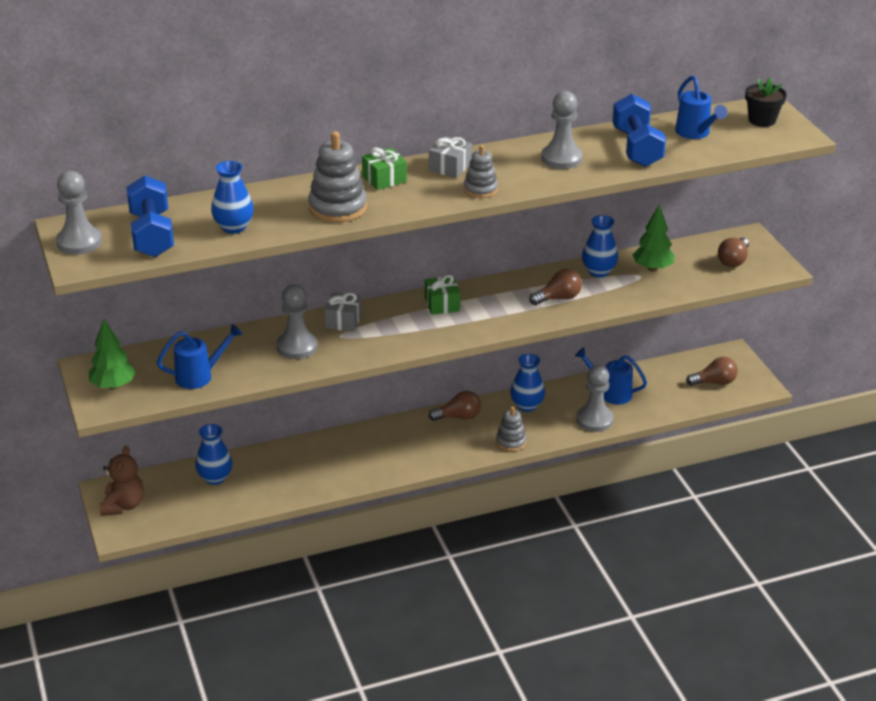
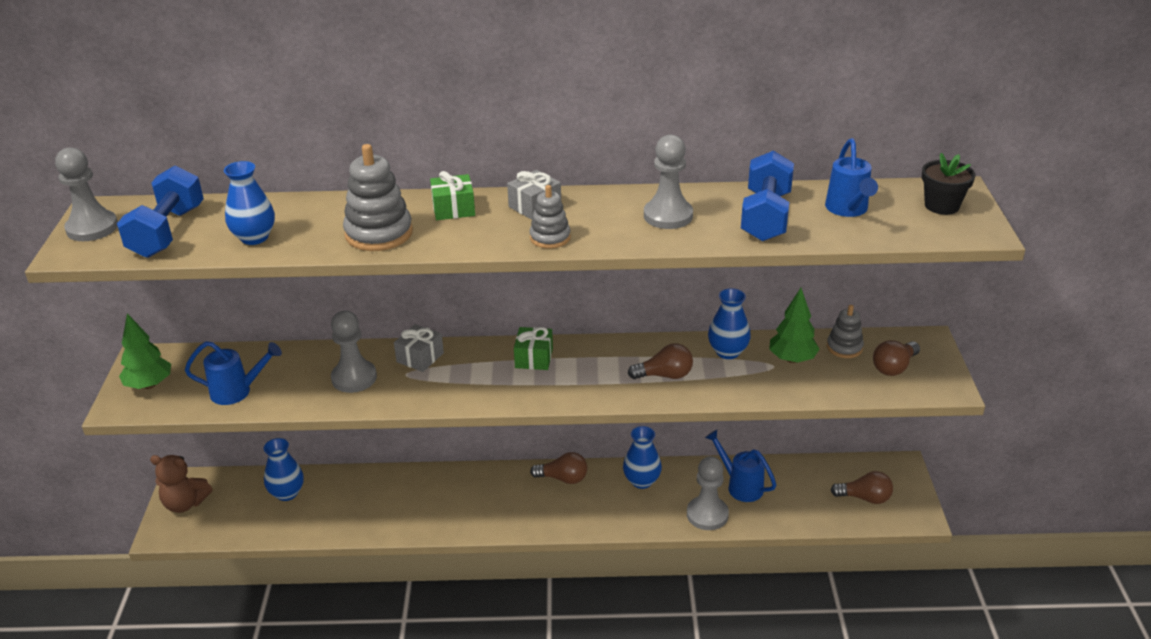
camera: 20 degrees right, 0 degrees up
(123, 505) = (185, 503): brown teddy bear -> brown teddy bear turned 75 degrees clockwise
(511, 442) = (603, 521): grey stacking toy -> grey stacking toy (844, 347)

